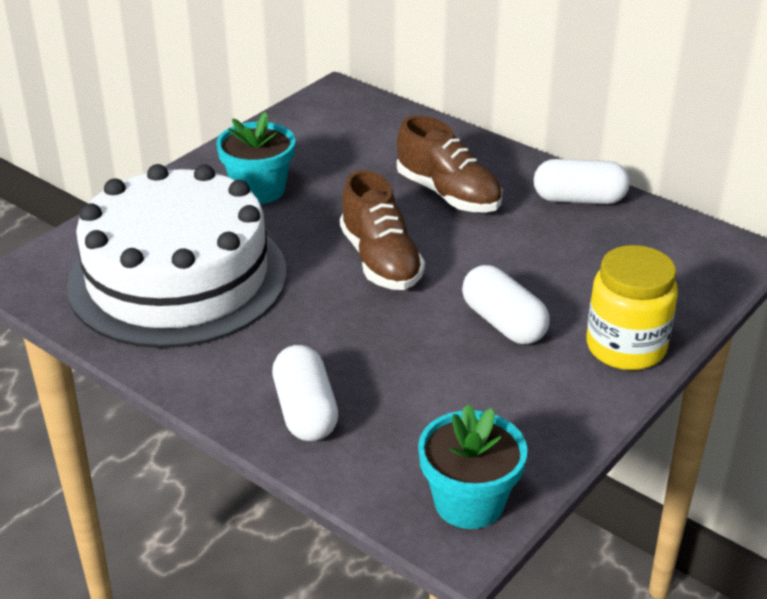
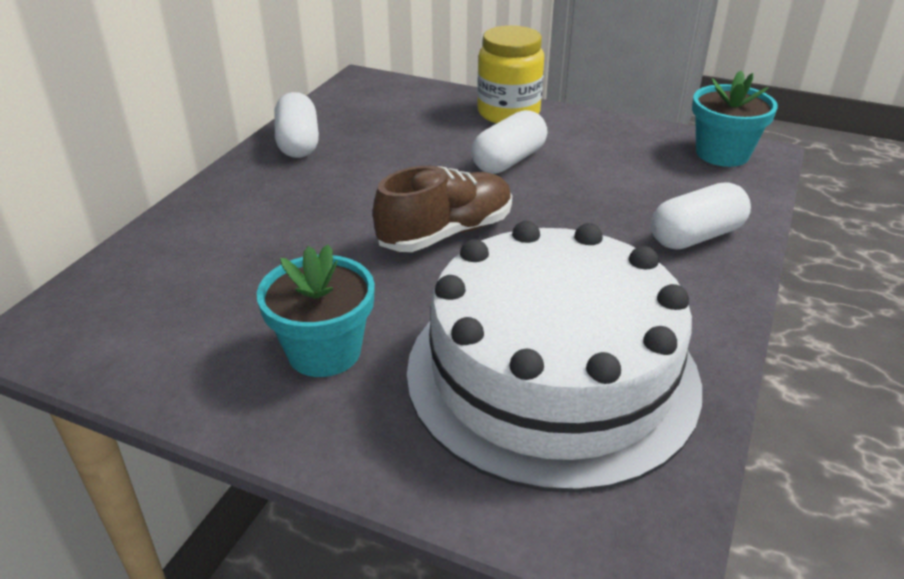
camera: 105 degrees left, 0 degrees up
(448, 194) = (304, 210): brown shoe -> none

